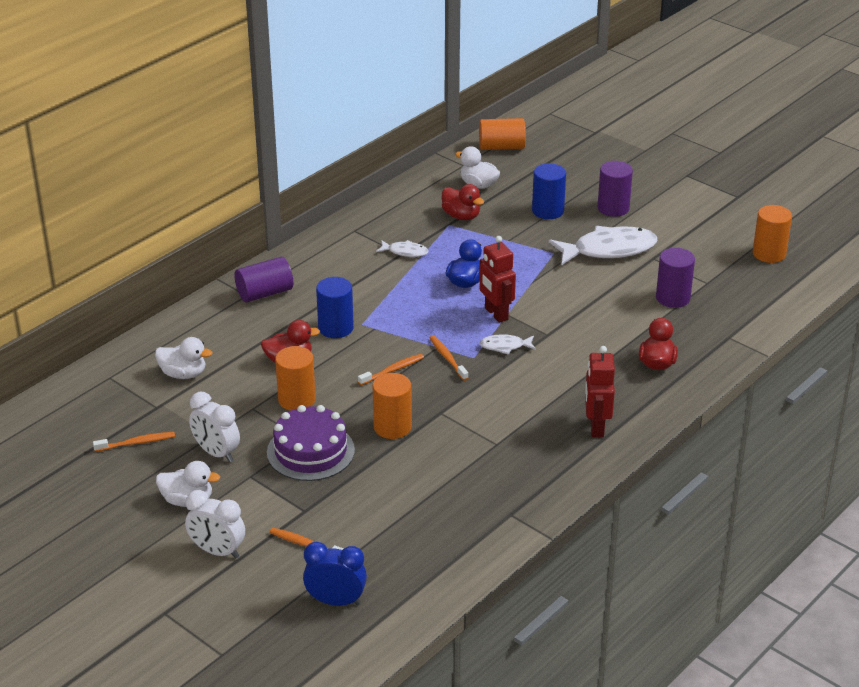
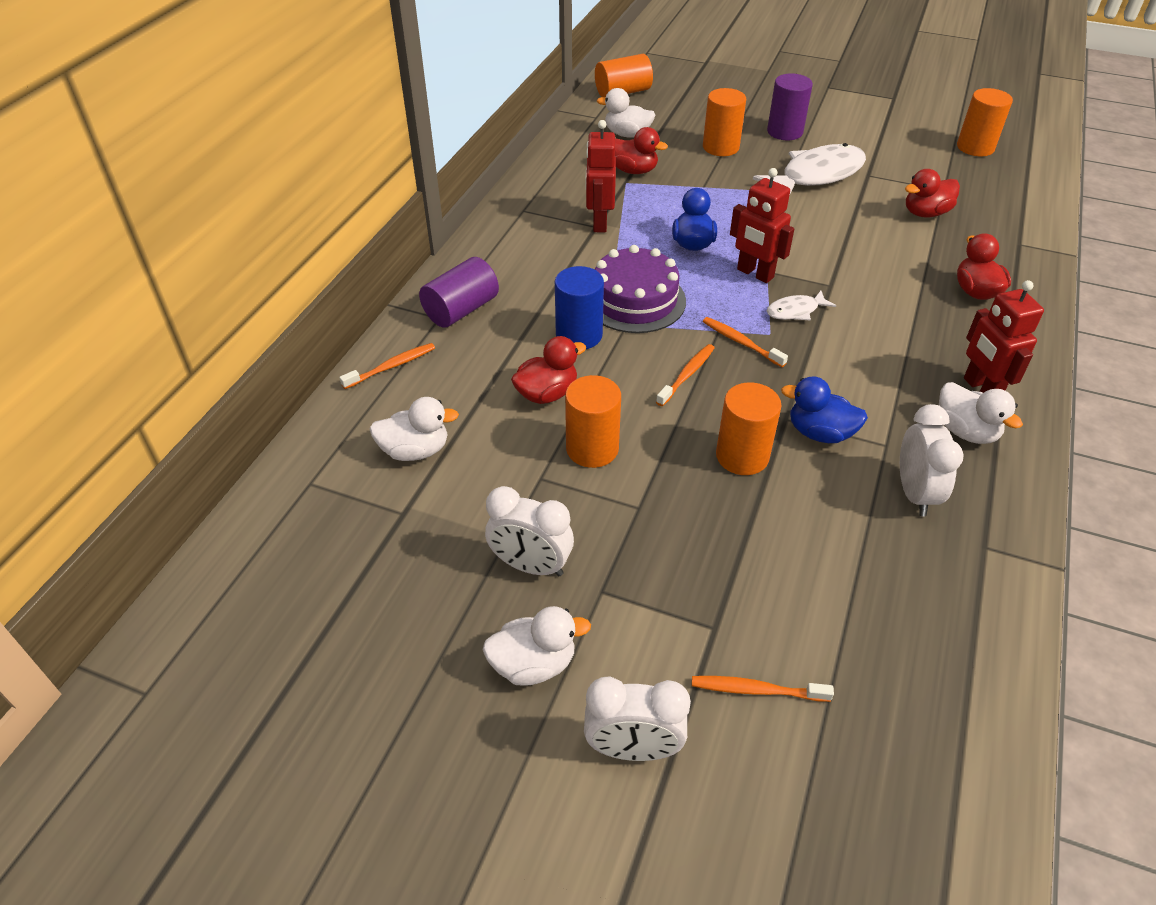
camera: 20 degrees left, 10 degrees up
(136, 443) = (403, 582): orange toothbrush -> orange toothbrush (391, 366)
(310, 451) = (660, 524): purple cake -> purple cake (635, 300)
(336, 601) = (868, 786): blue clock -> none
(405, 252) = (599, 223): white fish -> red robot
(456, 426) = (820, 433): none -> blue duck
(490, 475) = (914, 493): none -> white clock
(547, 211) = (720, 147): blue cylinder -> orange cylinder
(560, 449) = (965, 431): none -> white duck
(673, 298) = (925, 213): purple cylinder -> red duck

